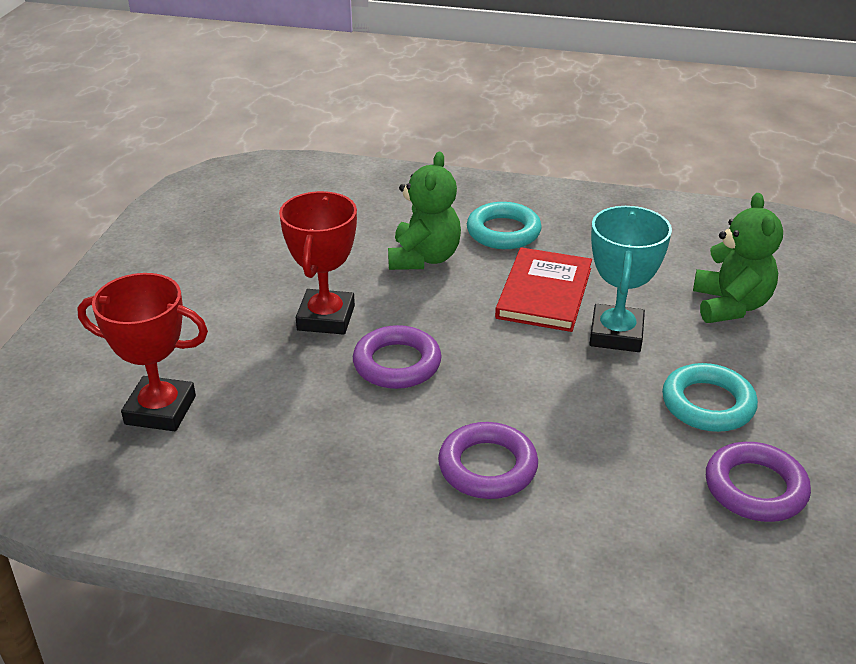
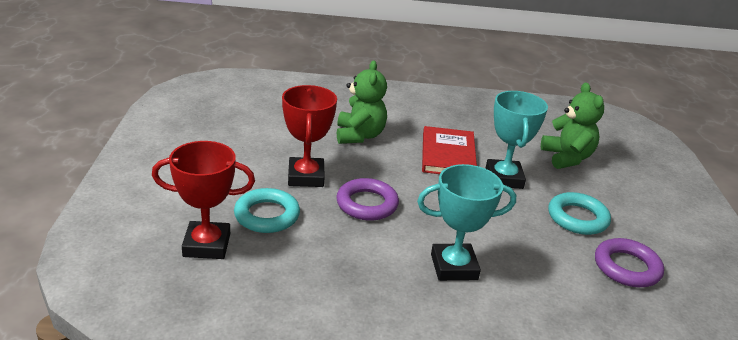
camera: 15 degrees left, 5 degrees down
(487, 467) = (454, 267): purple ring -> turquoise trophy
(503, 232) = (406, 117): turquoise ring -> turquoise ring (267, 215)

